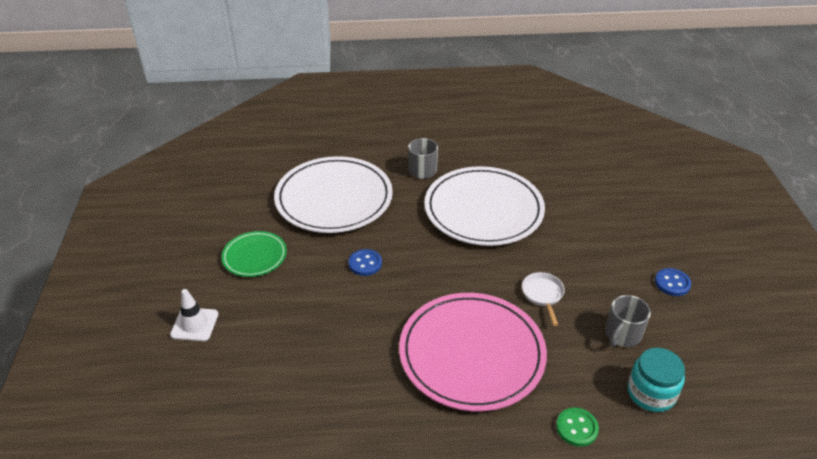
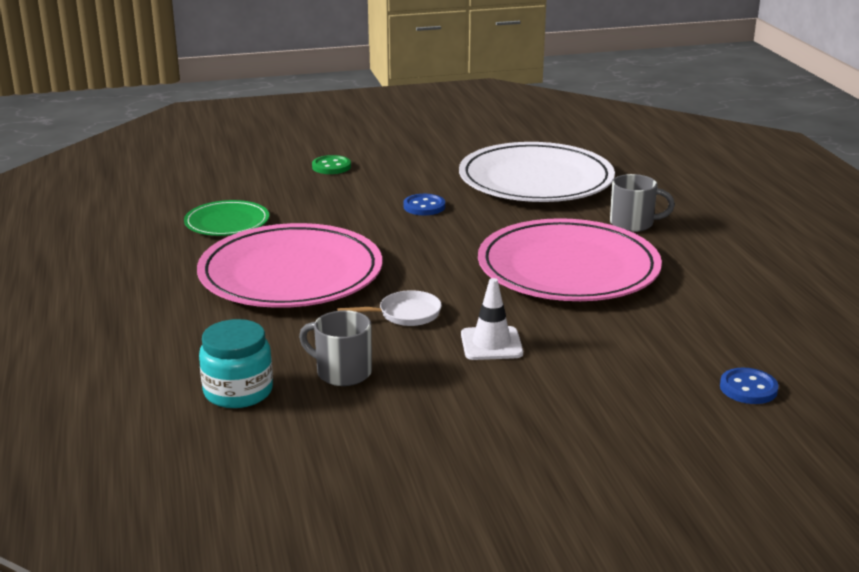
camera: 80 degrees right, 15 degrees down
(194, 324) = (308, 145): white traffic cone -> white traffic cone (491, 344)
(254, 256) = (414, 155): green plate -> green plate (227, 222)
(483, 209) = (568, 268): white plate -> pink plate
(576, 428) = (181, 339): green button -> green button (331, 167)
(672, 283) = (467, 419): blue button -> blue button (748, 388)

